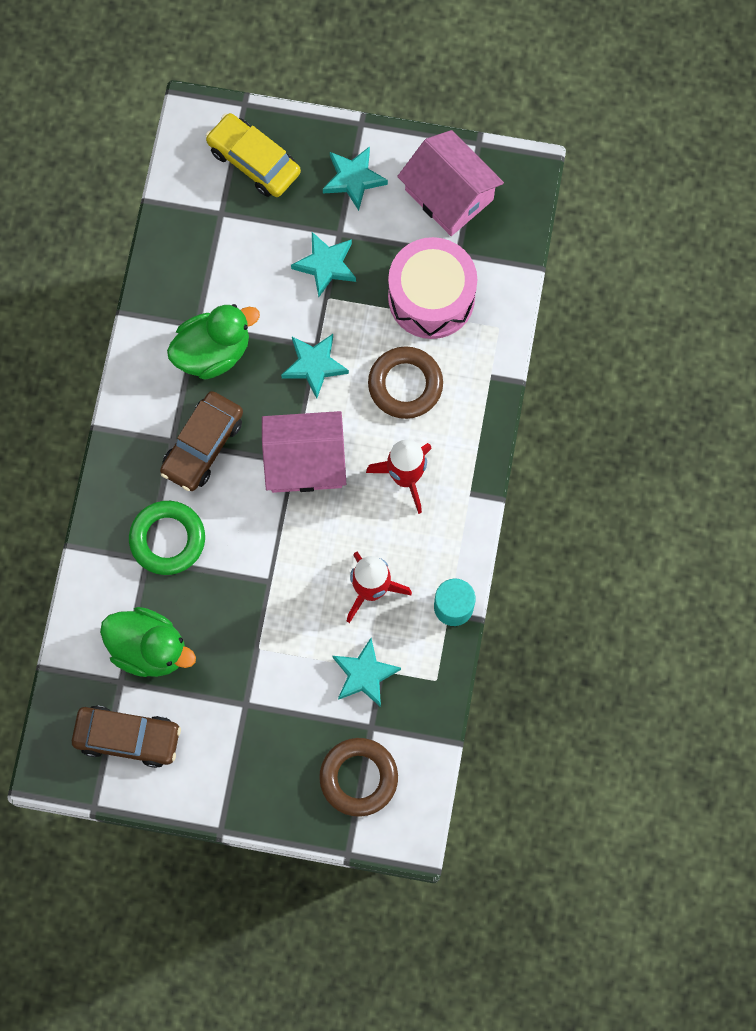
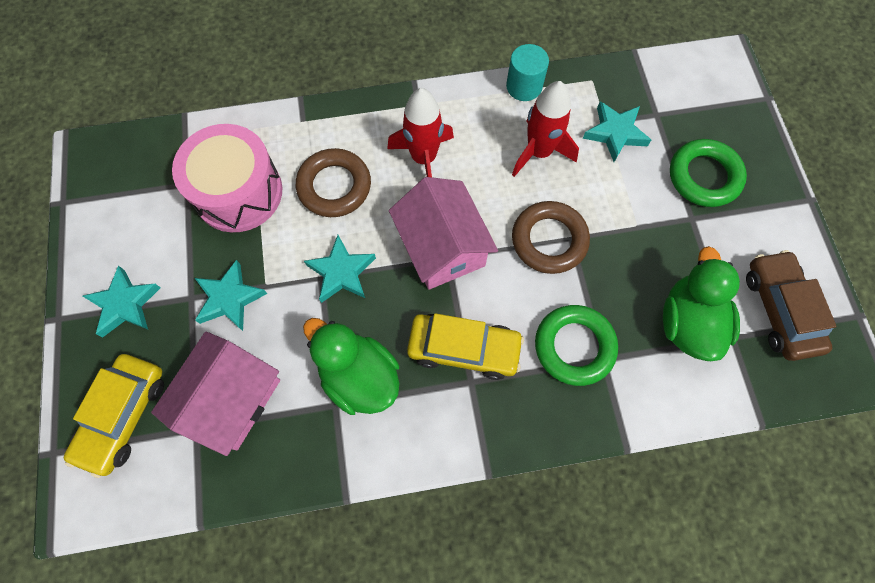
camera: 110 degrees left, 5 degrees down
(202, 445) = (464, 349): brown car -> yellow car
(284, 738) = (704, 176): none -> green ring
(358, 778) = (703, 110): brown ring -> brown ring (549, 240)
(449, 194) = (124, 210): pink house -> pink house (231, 399)

